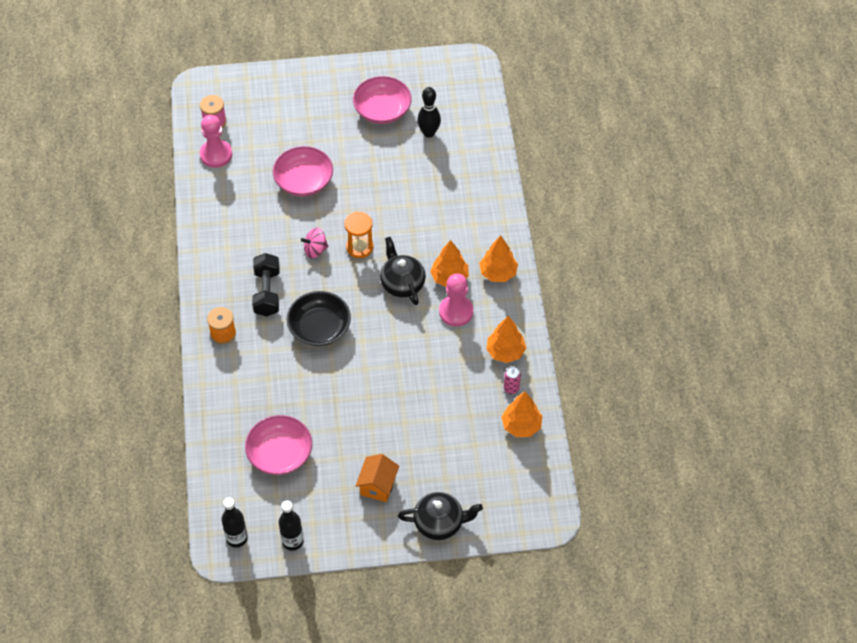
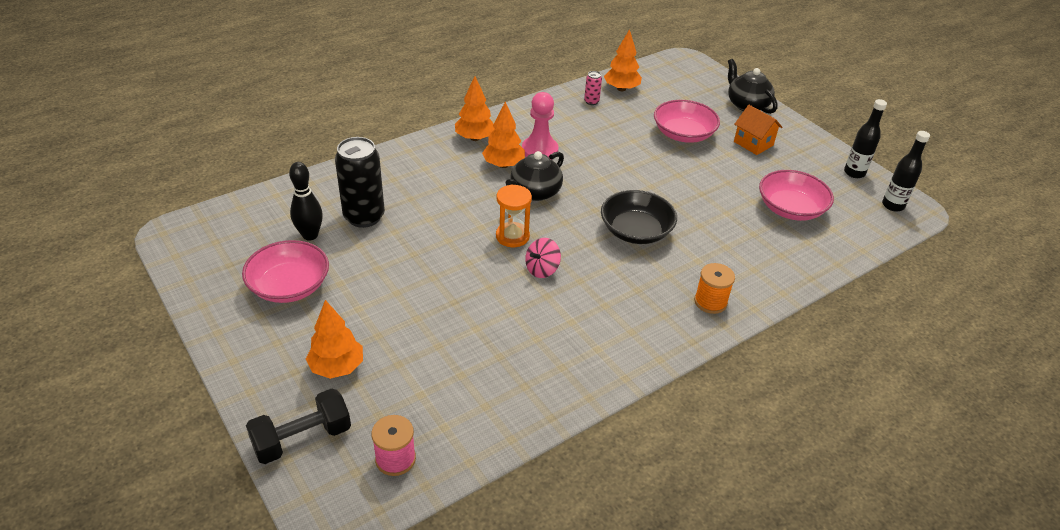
camera: 120 degrees left, 15 degrees down
(216, 154) = (457, 428): pink pawn -> none
(267, 292) = (629, 287): black dumbbell -> black dumbbell (302, 439)
(304, 181) = (448, 316): pink bowl -> pink bowl (683, 134)
(315, 250) = (542, 269): pink spinning top -> pink spinning top turned 90 degrees clockwise
(378, 485) = (753, 143): orange house -> orange house turned 60 degrees clockwise
(432, 168) = (364, 217): none -> black can
(505, 352) = (558, 113): orange tree -> orange tree (337, 367)

